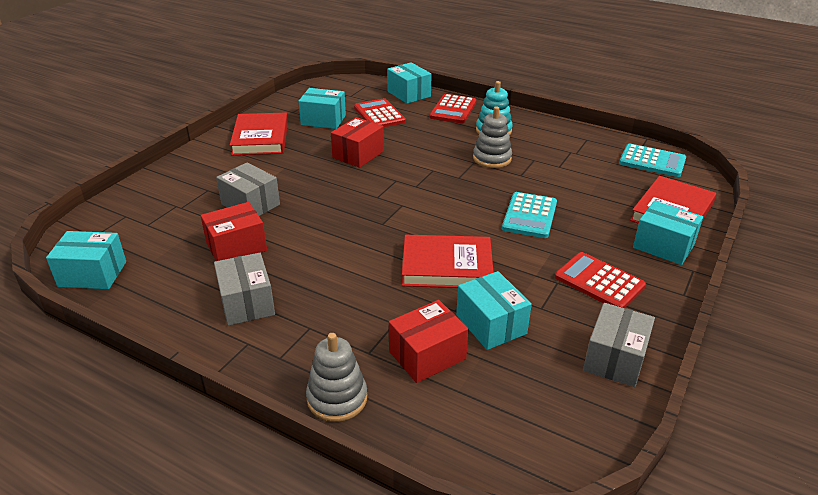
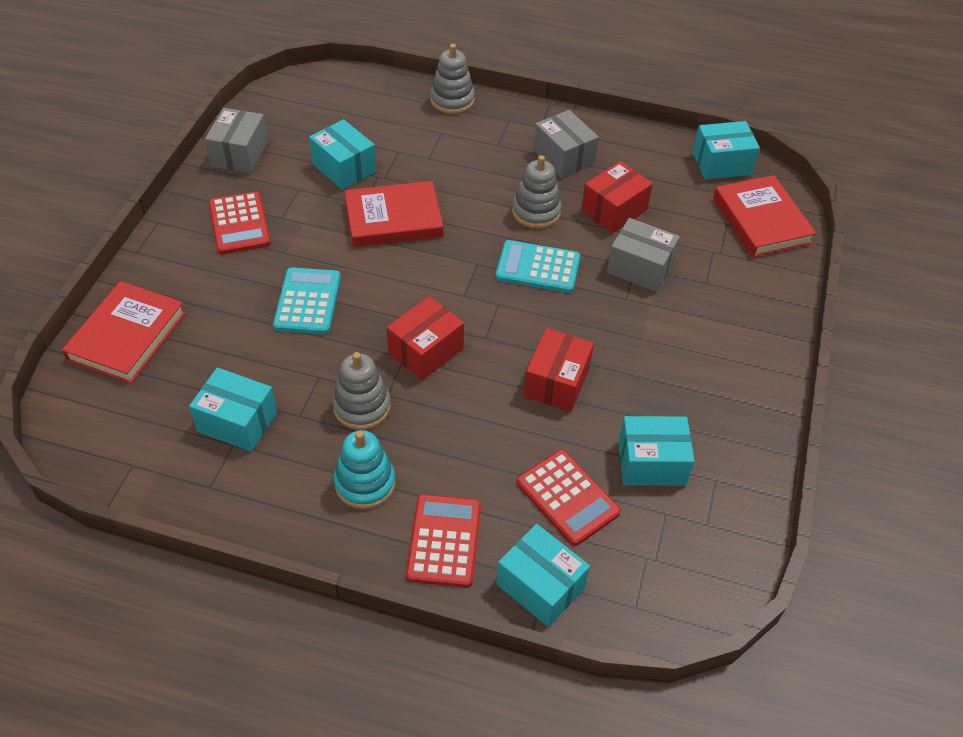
camera: 165 degrees right, 15 degrees up
(261, 138) = (716, 396): red book -> red book (761, 221)
(309, 255) = (536, 212): none -> grey stacking toy
(427, 355) = (394, 136): red box -> red box (426, 351)
(599, 282) = (239, 224): red calculator -> red calculator turned 45 degrees clockwise
(652, 161) = (117, 442): turquoise calculator -> turquoise calculator (538, 267)
(663, 246) = (157, 279): turquoise box -> turquoise box (237, 422)

